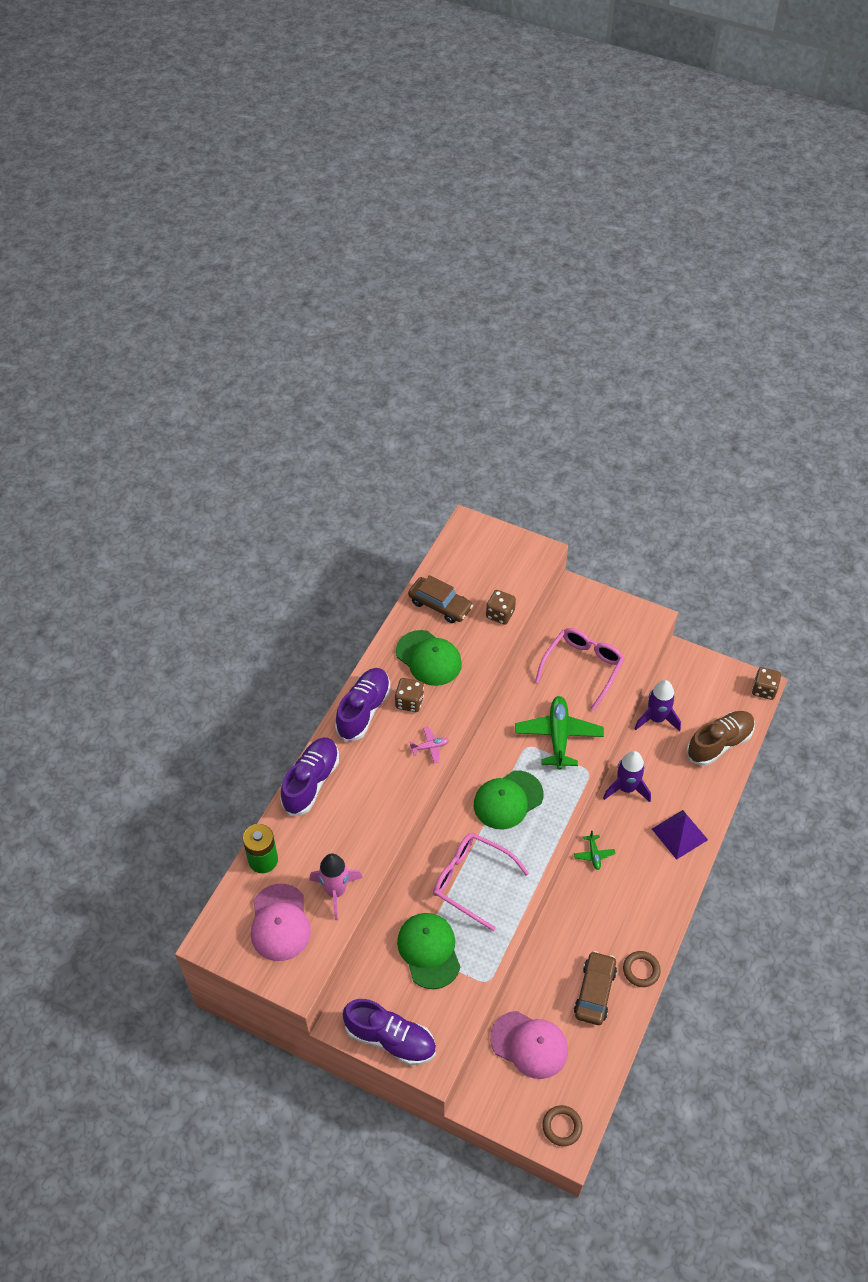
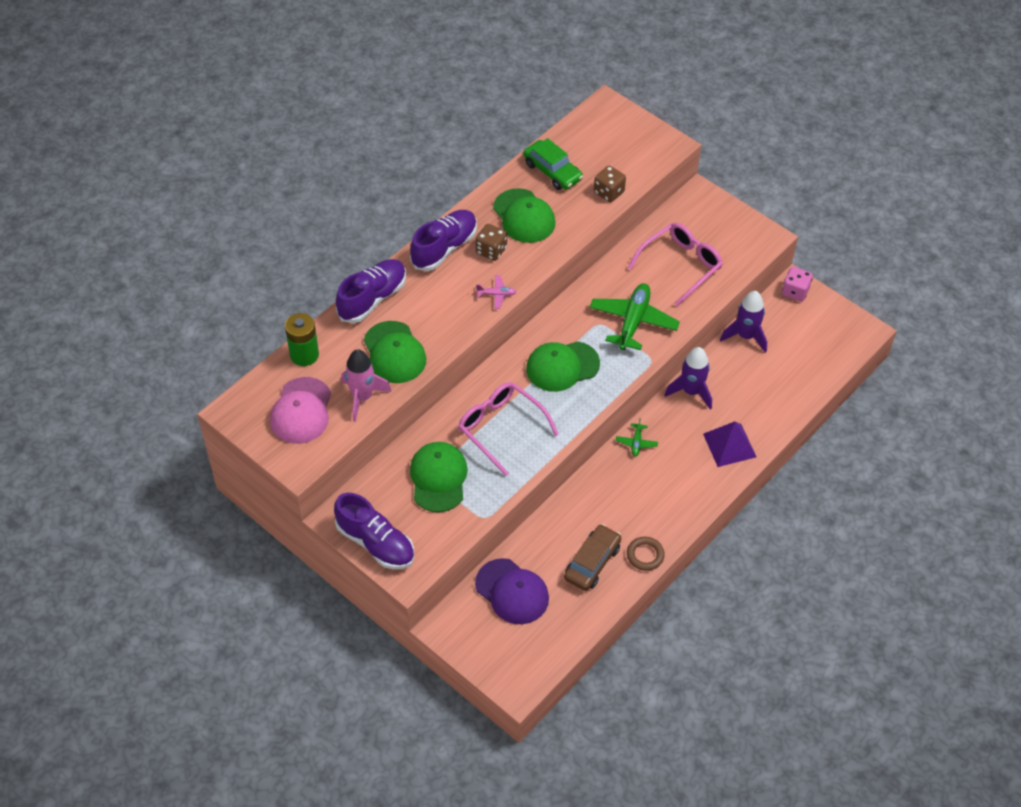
camera: 15 degrees right, 0 degrees up
(351, 834) = (394, 352): none -> green cap
(440, 605) = (552, 171): brown car -> green car
(529, 1044) = (512, 591): pink cap -> purple cap
(562, 1126) = (517, 669): brown ring -> none
(685, 663) = (795, 292): none -> pink dice
(719, 743) = (801, 373): brown shoe -> none
(764, 690) = (867, 335): brown dice -> none

